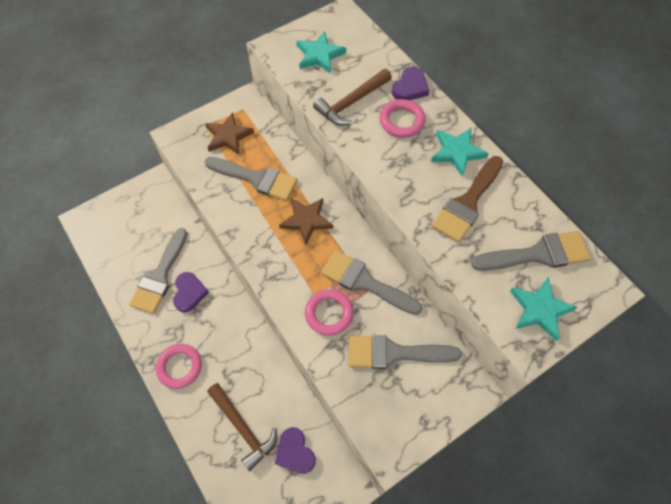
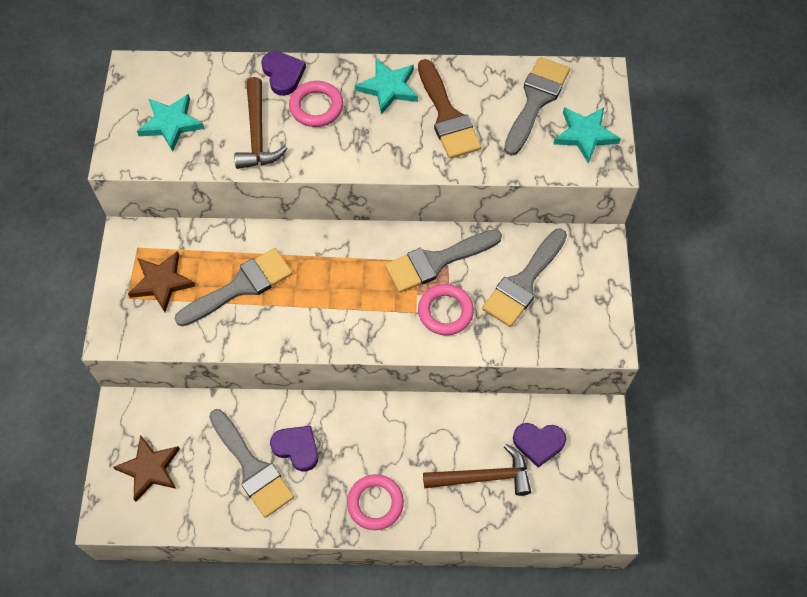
camera: 55 degrees left, 0 degrees up
(306, 220) = (329, 270): brown star -> brown star (149, 469)

